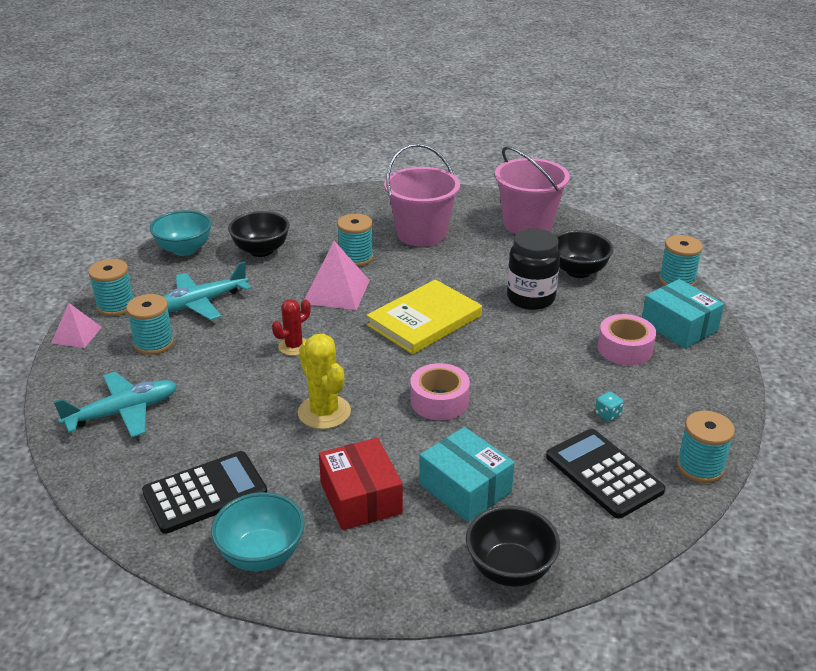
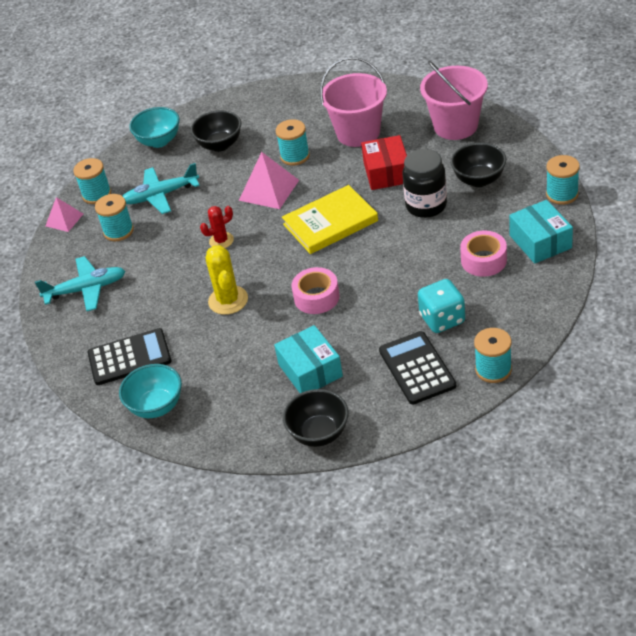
camera: 20 degrees right, 10 degrees up
(360, 498) = (234, 371): red box -> red box (386, 172)
(607, 414) = (442, 319): turquoise dice -> turquoise dice, size x2.23

